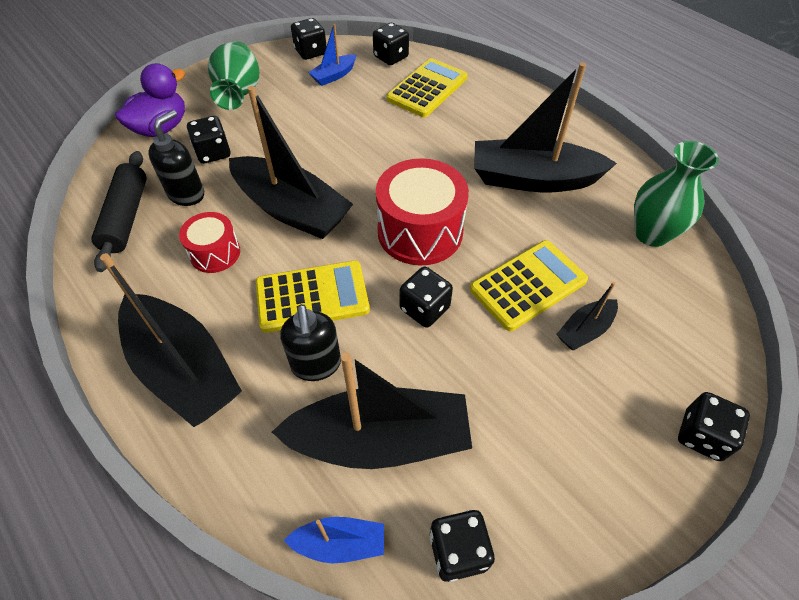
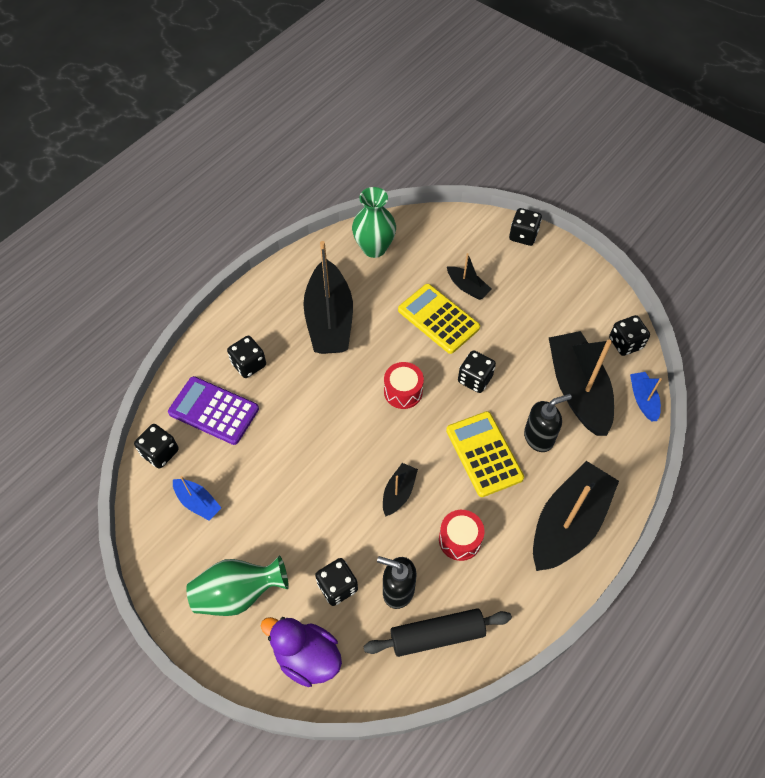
camera: 100 degrees left, 5 degrees up
(291, 209) = (398, 493): black boat -> black boat, size x0.47
(310, 52) = (153, 538): black dice -> black dice (249, 364)
(420, 231) = (403, 391): red drum -> red drum, size x0.57
(427, 88) = (214, 411): yellow calculator -> purple calculator

